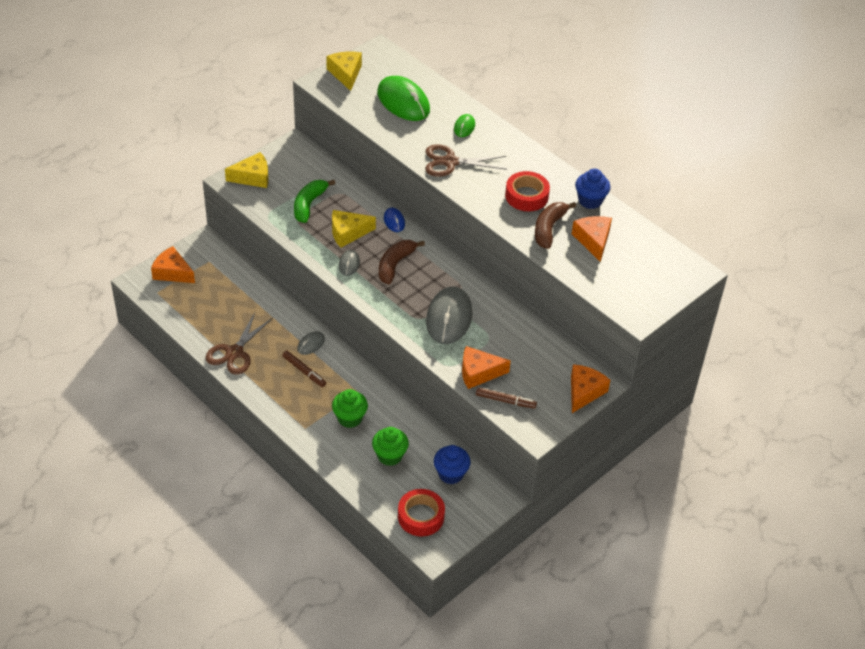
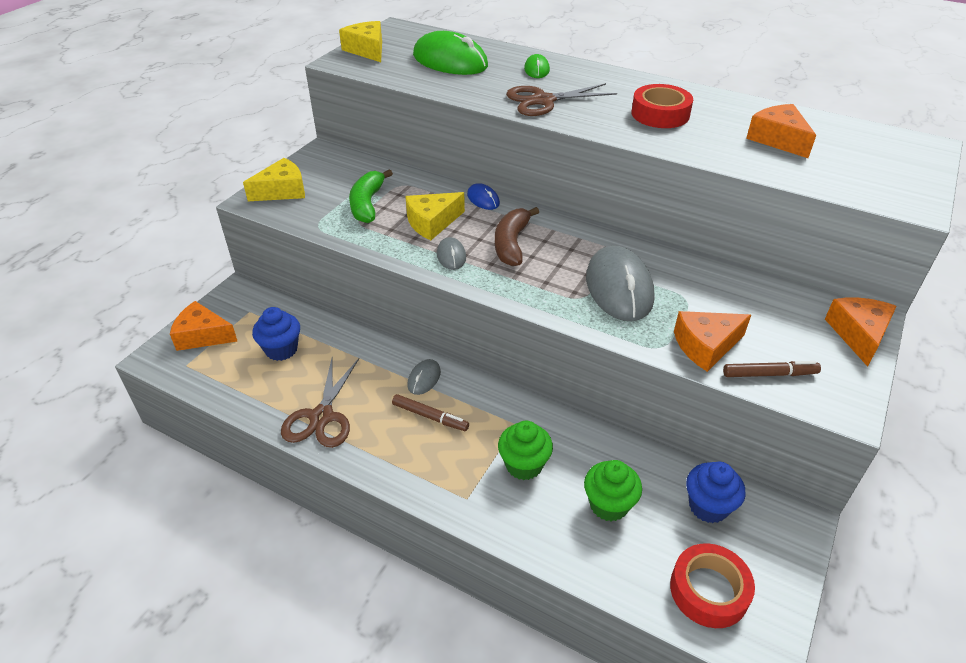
camera: 15 degrees left, 5 degrees down
(549, 229) = (715, 139): brown banana -> none
(590, 201) = (737, 105): blue cupcake -> blue cupcake (281, 349)

